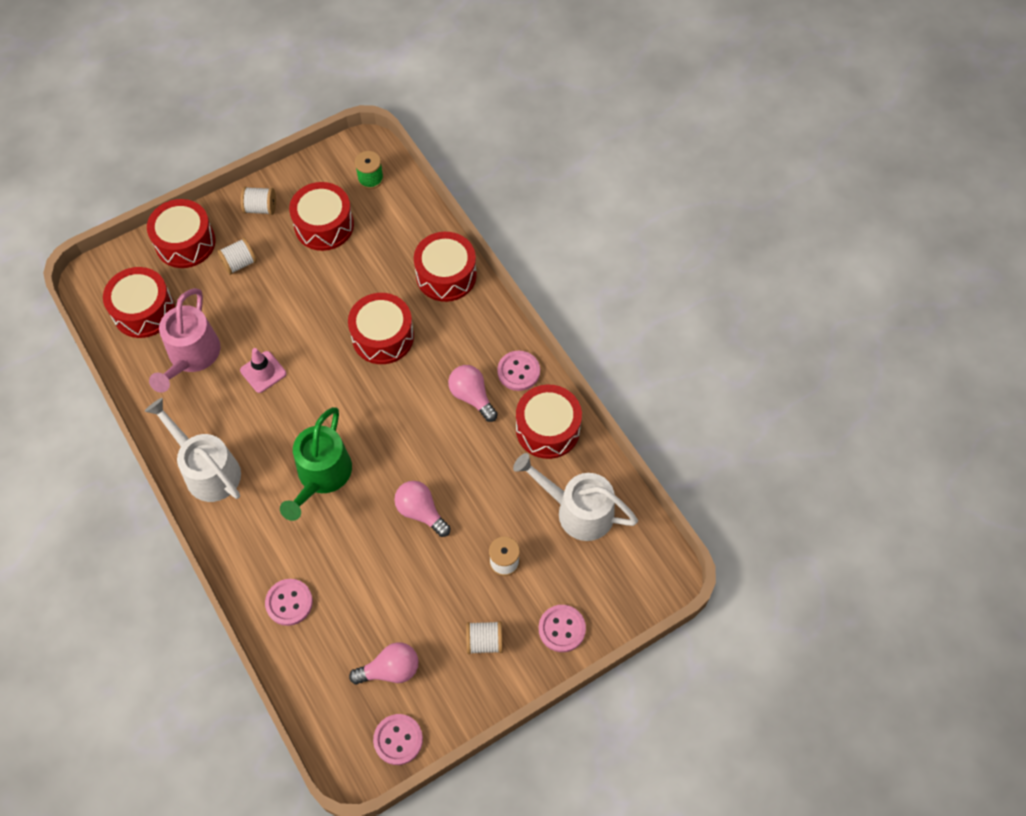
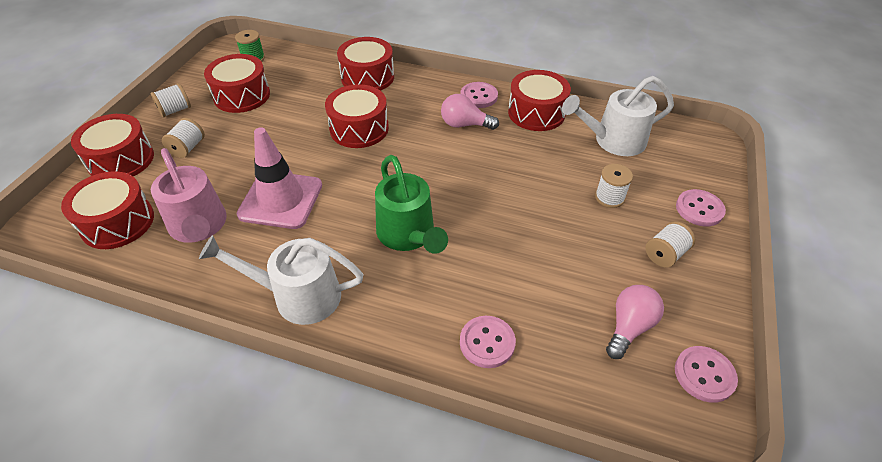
camera: 40 degrees left, 15 degrees down
(263, 372) = (281, 200): pink traffic cone -> pink traffic cone, size x1.82
(421, 512) = (514, 207): pink light bulb -> none

